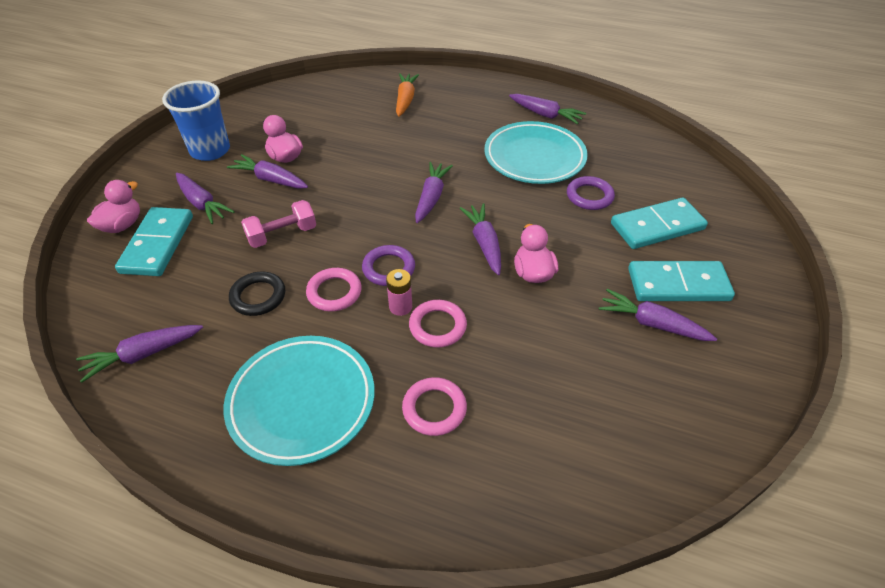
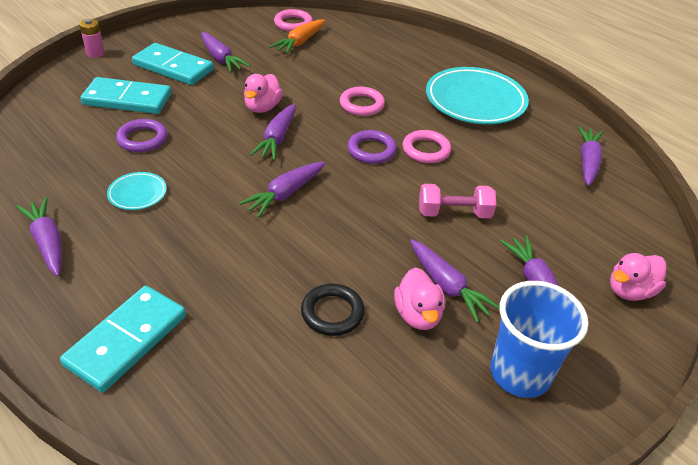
camera: 155 degrees left, 5 degrees down
(143, 354) = (588, 162): purple carrot -> purple carrot turned 75 degrees counterclockwise
(158, 244) = (585, 251): turquoise domino -> turquoise domino (126, 340)
(258, 296) = (490, 169): black ring -> black ring (332, 313)
(400, 307) = (380, 123): pink battery -> pink battery (95, 53)
(405, 100) = (189, 355): orange carrot -> orange carrot (300, 42)
(434, 409) = (394, 72): pink ring -> pink ring (293, 24)
(534, 157) = (137, 194): turquoise plate -> turquoise plate, size x0.46

